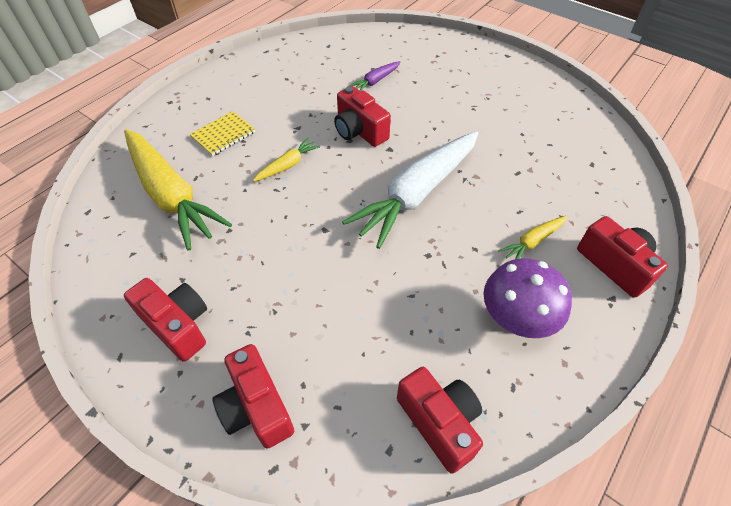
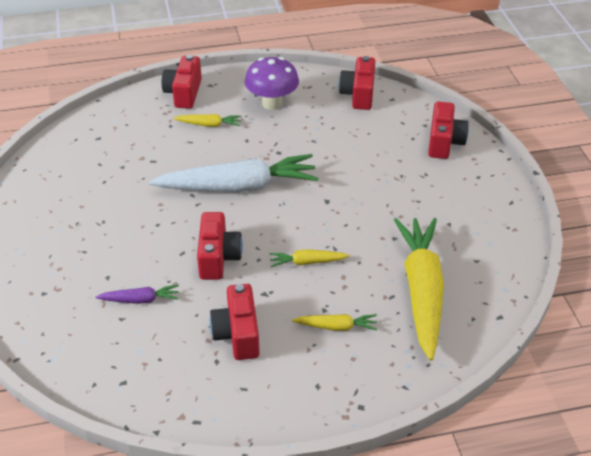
camera: 140 degrees left, 10 degrees down
(178, 325) = (466, 199): red camera -> red camera (238, 334)
(223, 134) = (336, 327): yellow notebook -> yellow carrot

